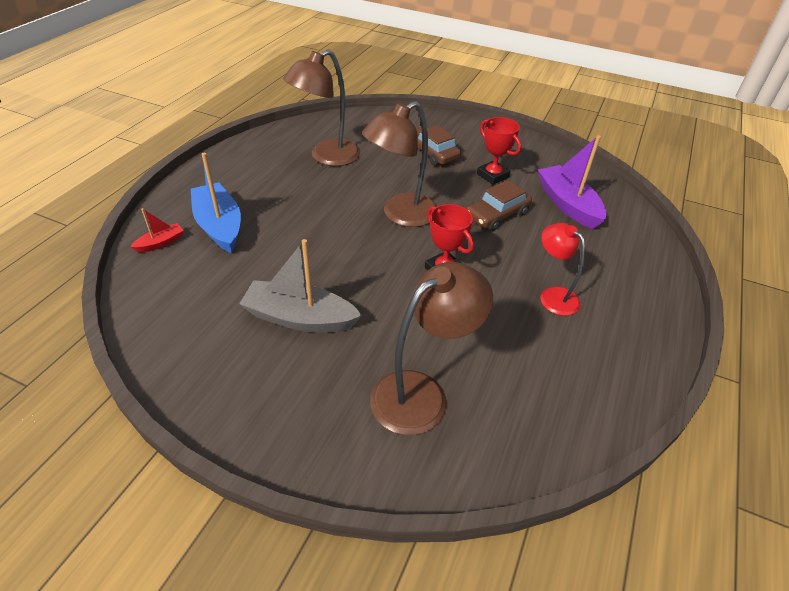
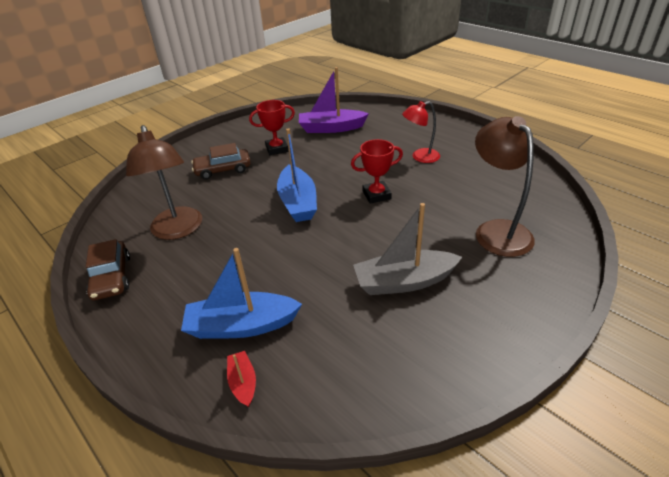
camera: 65 degrees left, 5 degrees down
(300, 318) = (404, 282): grey boat -> grey boat turned 45 degrees clockwise
(401, 215) = (298, 202): brown lamp -> blue boat
(497, 215) = (325, 158): brown car -> brown car (111, 277)

